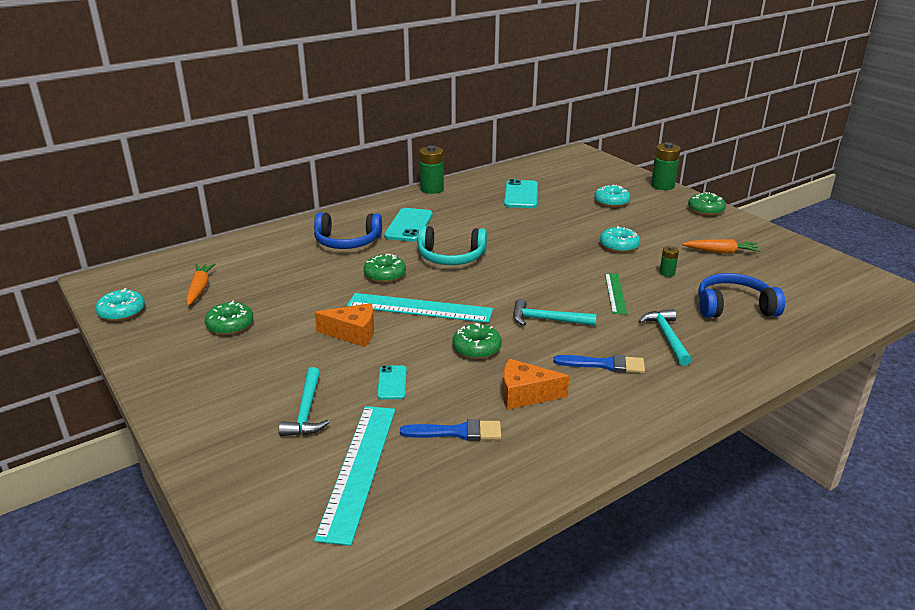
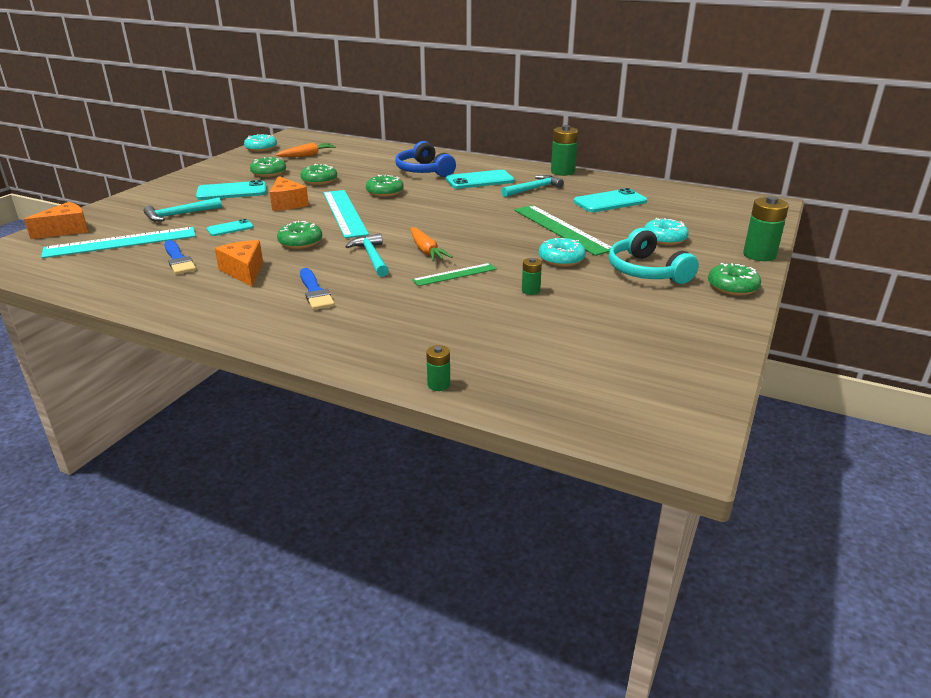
camera: 60 degrees right, 0 degrees up
(259, 514) = (66, 230): none -> orange cheese
(266, 361) = (232, 191): none -> turquoise phone
(302, 300) = (319, 181): none -> green donut
(451, 257) = (442, 204): turquoise headphones -> turquoise headphones (646, 271)
(560, 228) = (561, 229): none -> green ruler
(667, 337) = (392, 310): turquoise hammer -> turquoise hammer (533, 189)
(721, 252) = (626, 311): orange carrot -> orange carrot (426, 251)
(733, 307) = (494, 335): blue headphones -> none
(800, 348) = (438, 385): none -> green battery

